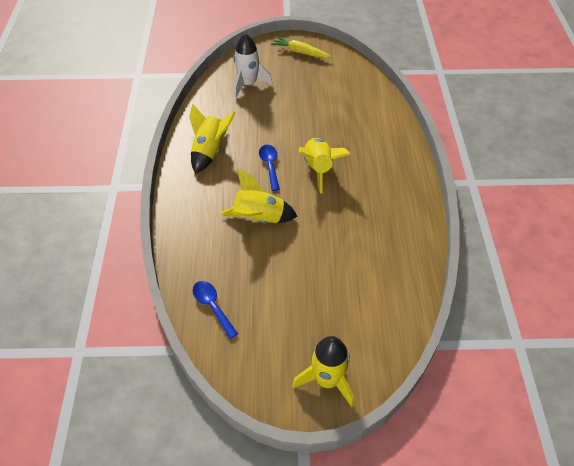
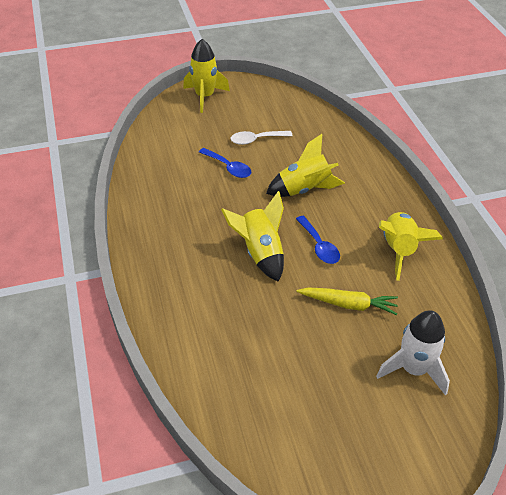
camera: 165 degrees right, 5 degrees down
(213, 306) = (310, 121): blue spoon -> blue spoon (228, 167)
(284, 290) = (256, 140): none -> white spoon
(300, 52) = (364, 469): yellow carrot -> yellow carrot (348, 304)

